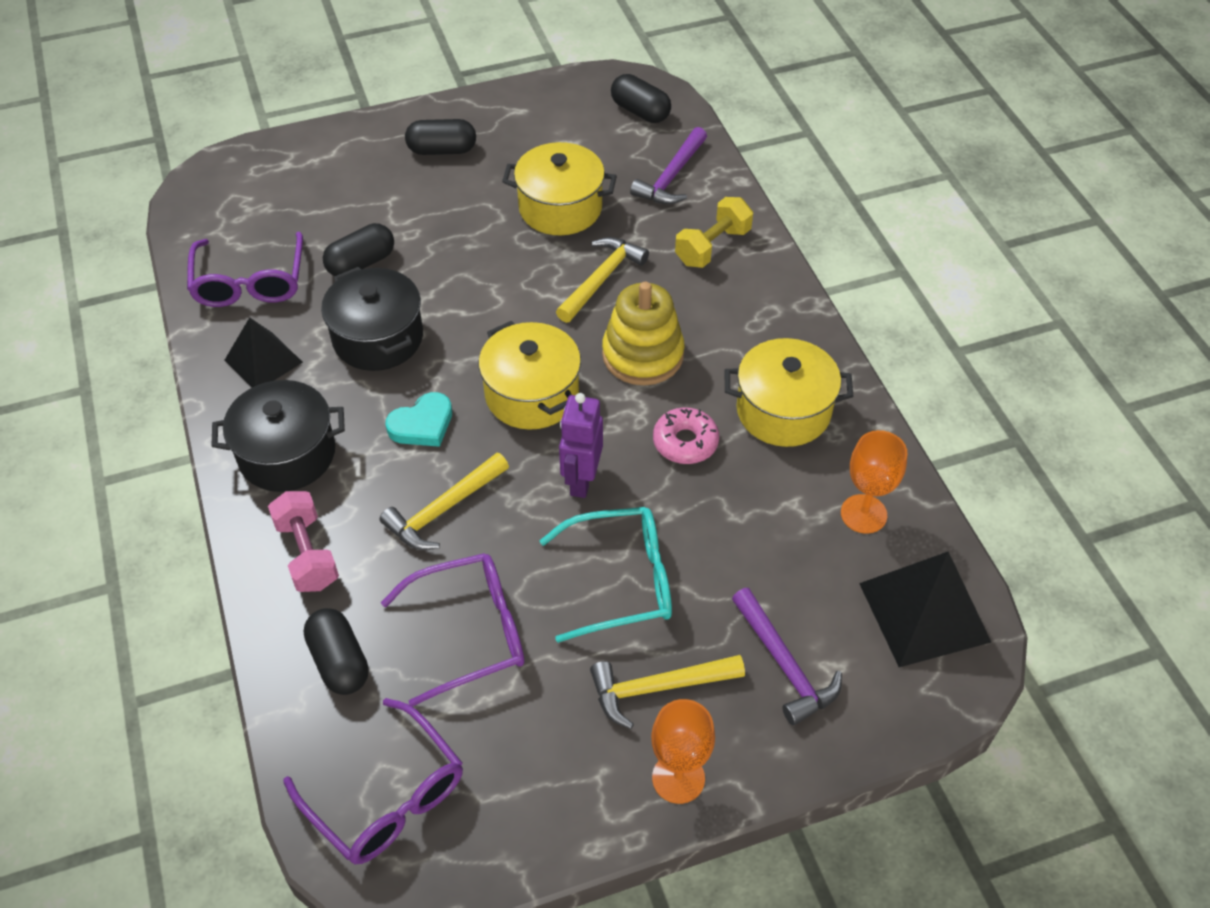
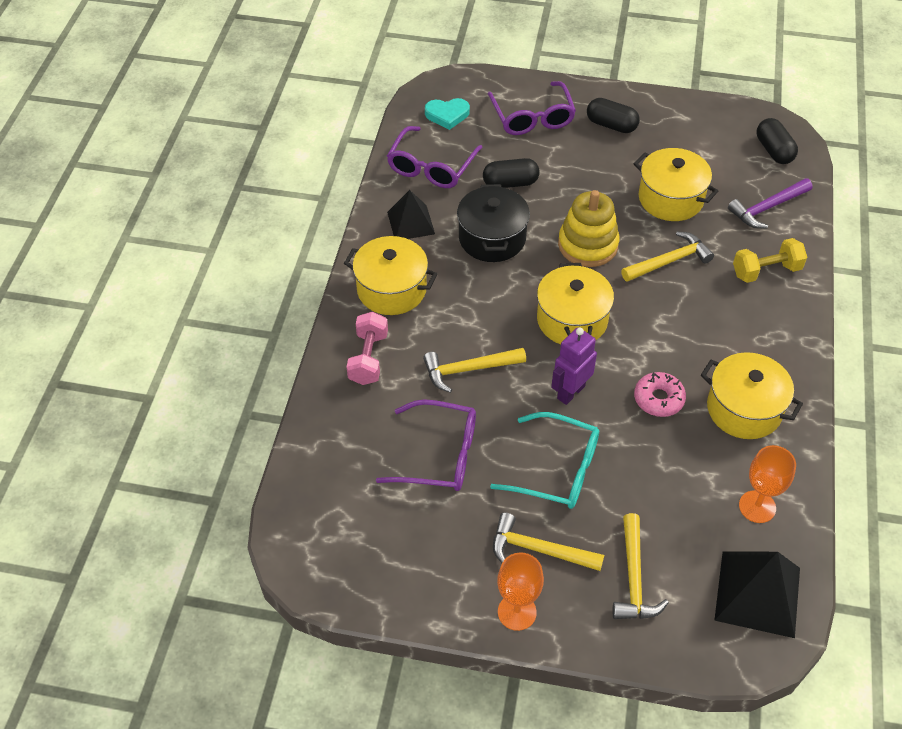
camera: 30 degrees right, 0 degrees up
(287, 454) = (391, 289): black pot -> yellow pot
(339, 661) = (349, 434): black capsule -> none
(387, 797) = (331, 529): purple glasses -> purple glasses (532, 118)
(422, 424) = (487, 308): turquoise heart -> turquoise heart (447, 115)
(642, 355) = (666, 326): yellow stacking toy -> yellow stacking toy (588, 245)
(784, 665) = (634, 578): purple hammer -> yellow hammer

